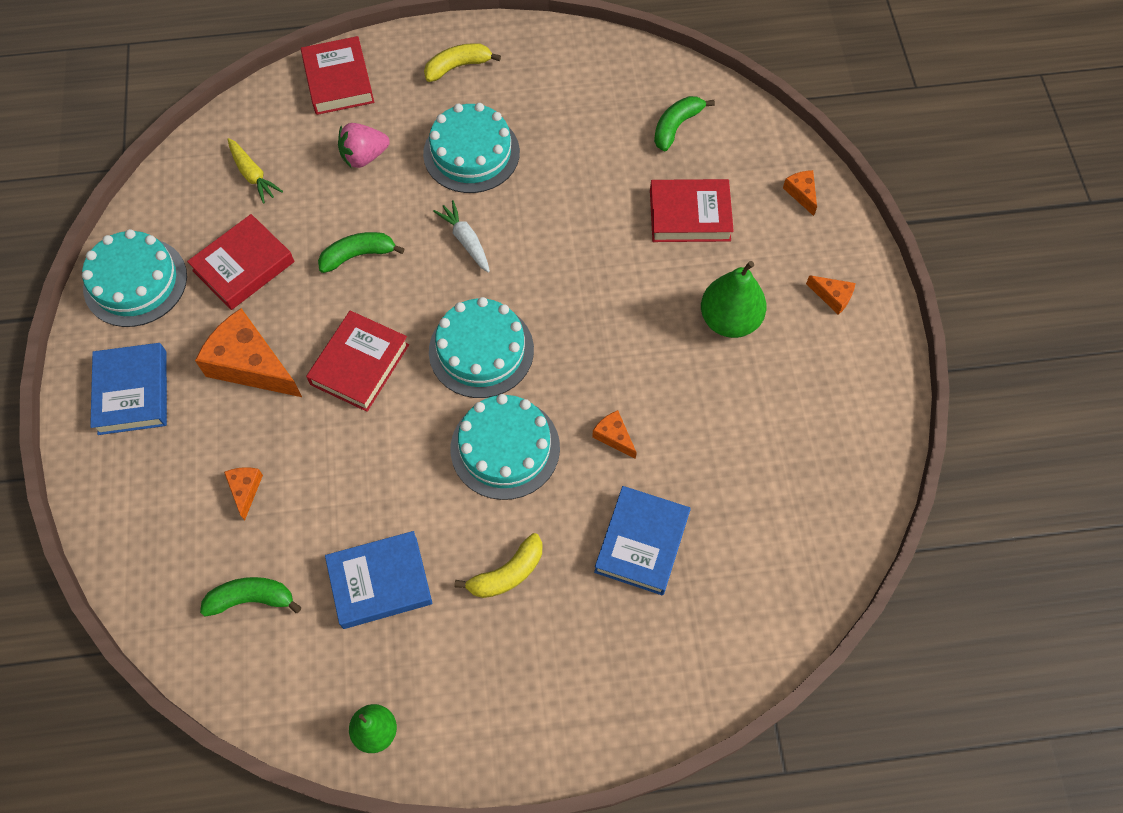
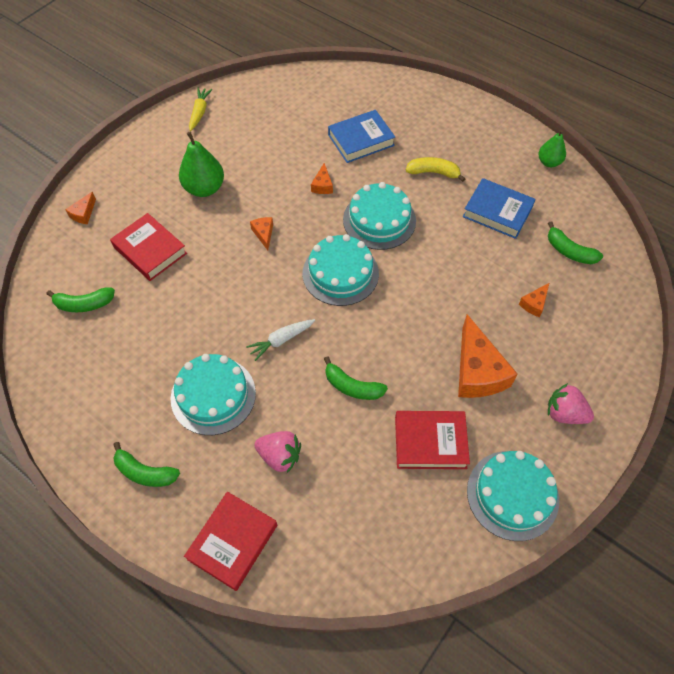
camera: 135 degrees left, 5 degrees down
(133, 392) = (564, 413): blue book -> pink strawberry
(253, 175) = (366, 512): yellow carrot -> yellow carrot (199, 112)
(359, 364) = (413, 319): red book -> none
(457, 66) = (145, 472): yellow banana -> green banana
(466, 241) = (281, 340): white carrot -> white carrot turned 45 degrees clockwise
(832, 297) = (145, 160): orange cheese -> orange cheese (263, 234)

